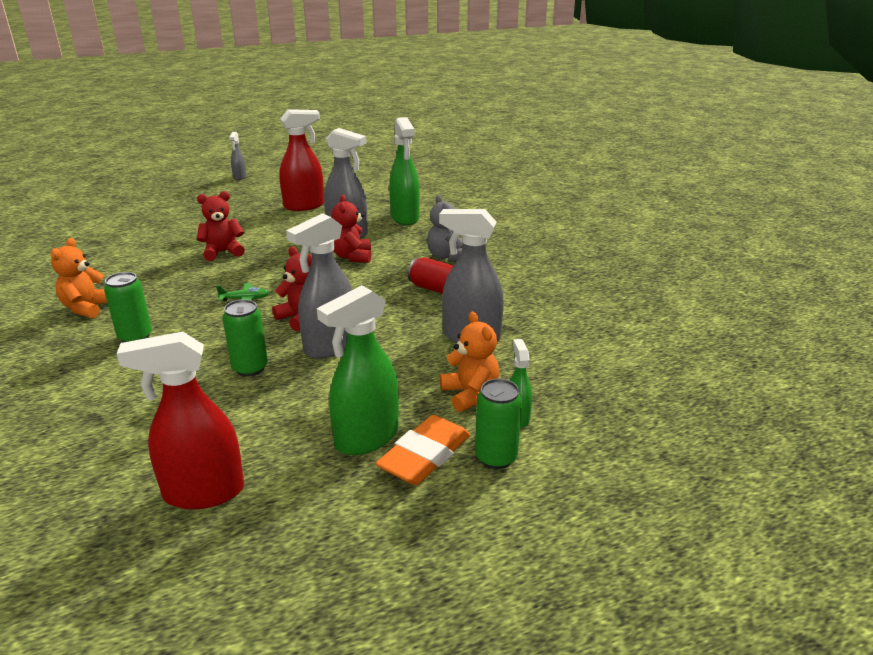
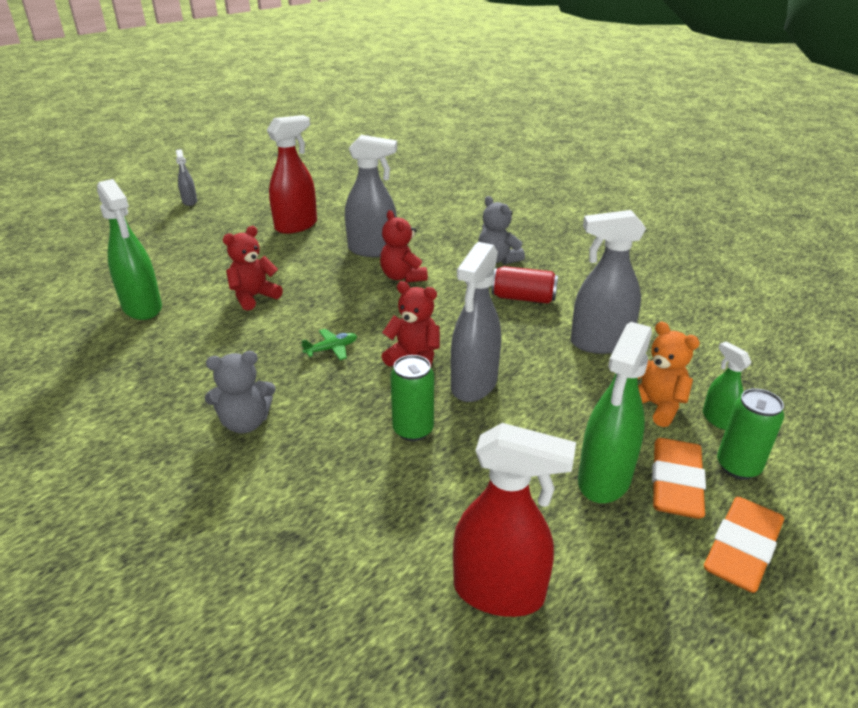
camera: 20 degrees left, 5 degrees up
(87, 308) = (150, 399): orange teddy bear -> none
(135, 337) = (245, 423): green can -> grey teddy bear
(203, 492) = (499, 592): red spray bottle -> red spray bottle turned 135 degrees counterclockwise
(405, 218) = (416, 223): green spray bottle -> green spray bottle (142, 308)
(430, 518) = (741, 549): none -> orange eraser

